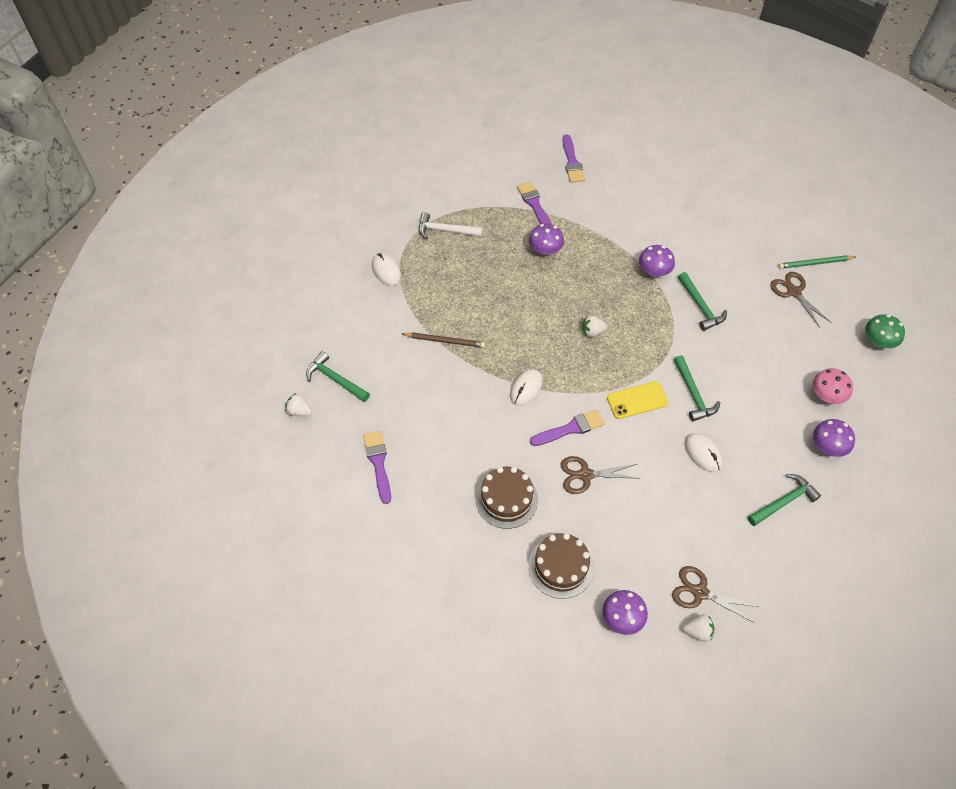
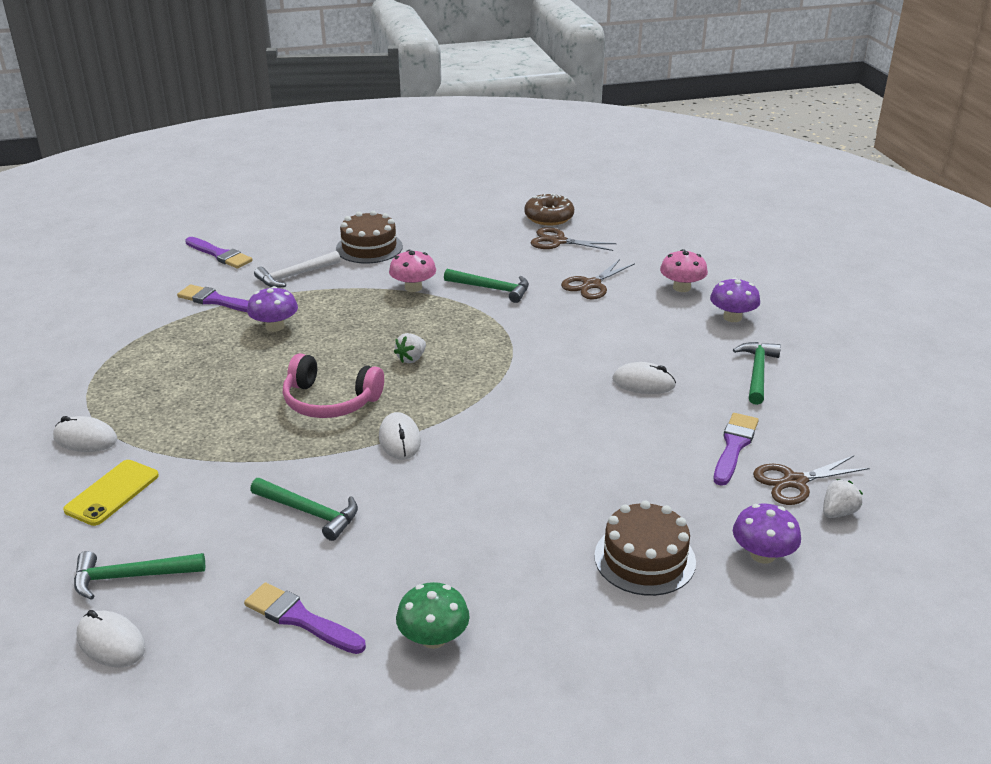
camera: 45 degrees left, 25 degrees down
(299, 411) = (111, 642): white strawberry -> white mouse
(445, 230) = (127, 368): white hammer -> white hammer (295, 275)
(445, 341) = (246, 456): brown pencil -> none
(506, 499) = (506, 543): brown cake -> brown cake (369, 247)
(518, 332) = (330, 401): none -> pink headphones
(570, 428) = (493, 442): purple brush -> purple brush (734, 446)
(585, 475) = (560, 468): brown scissors -> brown scissors (591, 285)
(637, 400) = (528, 382): yellow phone -> yellow phone (112, 493)
(654, 271) = (413, 287): purple mushroom -> pink mushroom
(693, 394) = (573, 348): green hammer -> green hammer (309, 513)
(815, 263) = (549, 217): green pencil -> brown donut
(878, 341) = (667, 237): green mushroom -> green mushroom (433, 638)

